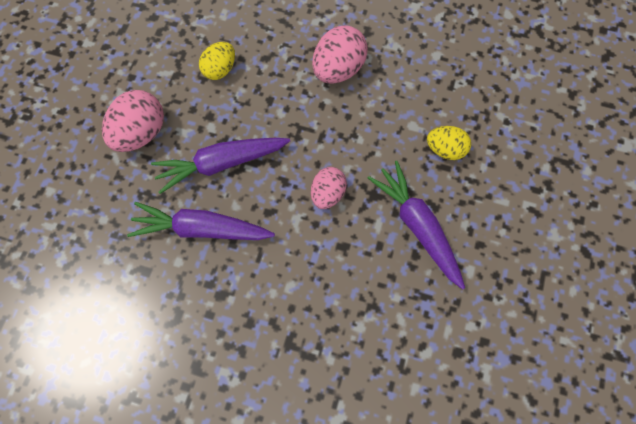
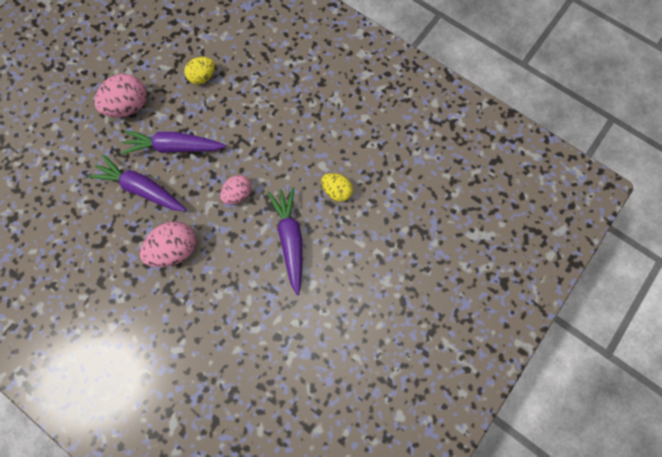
camera: 20 degrees right, 5 degrees up
(338, 70) = (287, 105): pink egg -> pink egg (176, 249)

